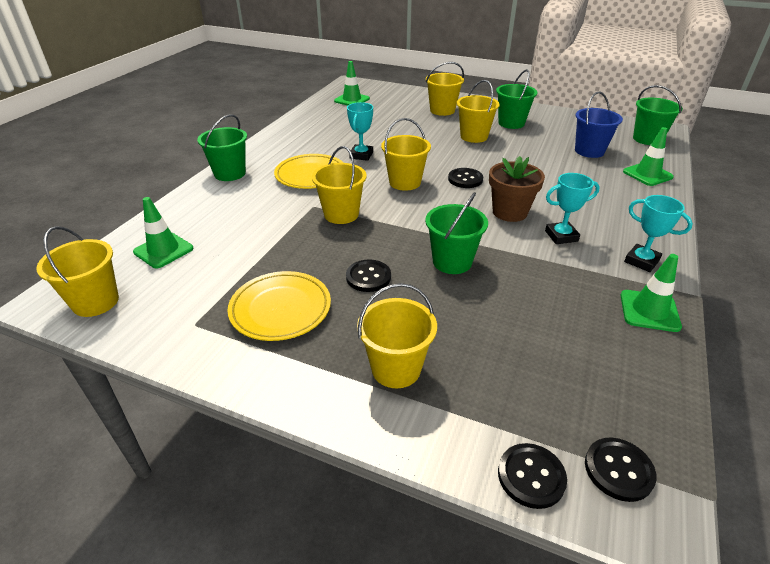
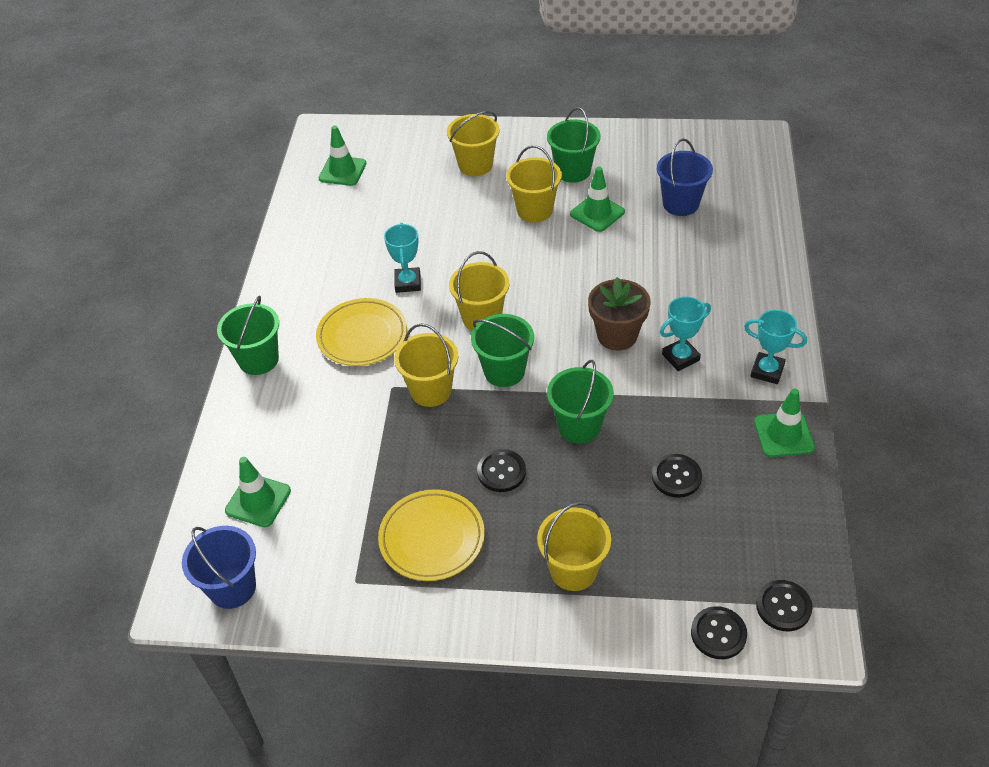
camera: 15 degrees left, 10 degrees up
(95, 302) = (232, 587): yellow bucket -> blue bucket
(465, 179) = (550, 294): black button -> black button (676, 477)
(647, 139) = (744, 163): green bucket -> green bucket (504, 371)
(647, 174) = (753, 230): green traffic cone -> green traffic cone (597, 213)

